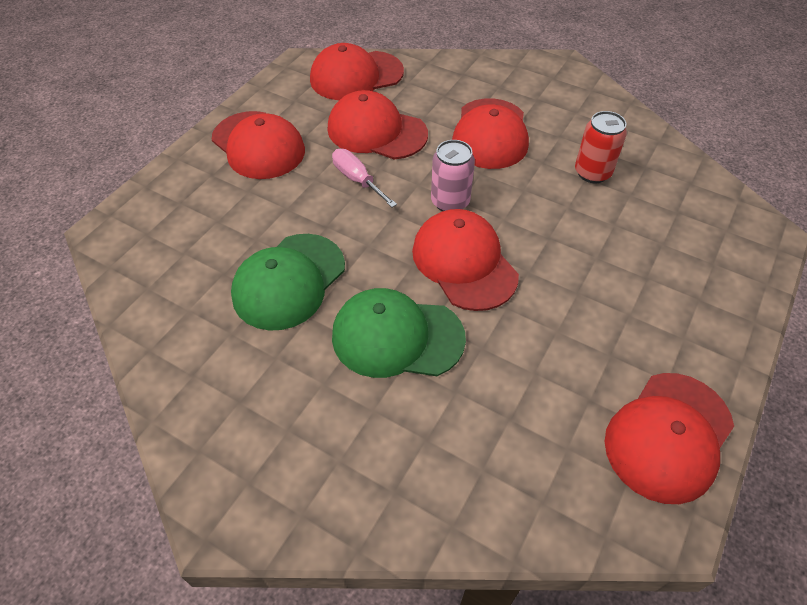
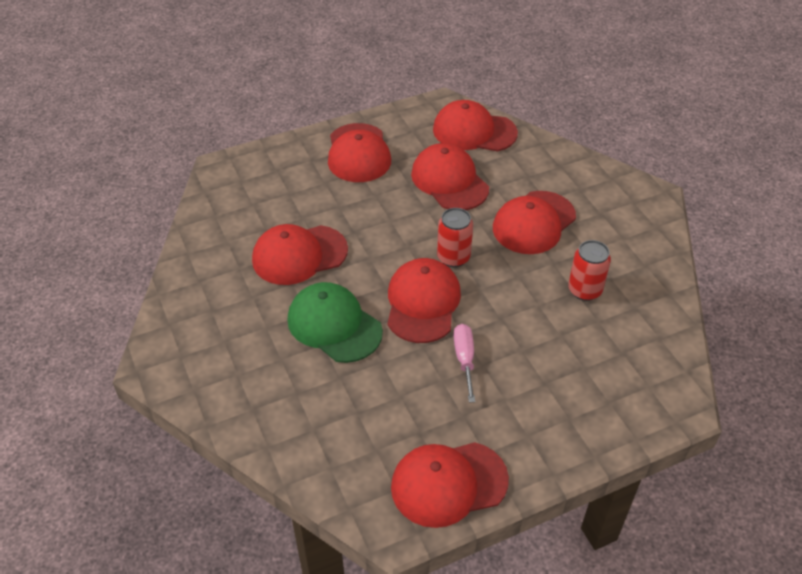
camera: 35 degrees right, 5 degrees down
(289, 281) = (299, 255): green cap -> red cap
(357, 180) = (403, 210): pink screwdriver -> pink screwdriver (464, 359)
(450, 202) = (453, 257): pink can -> red can

